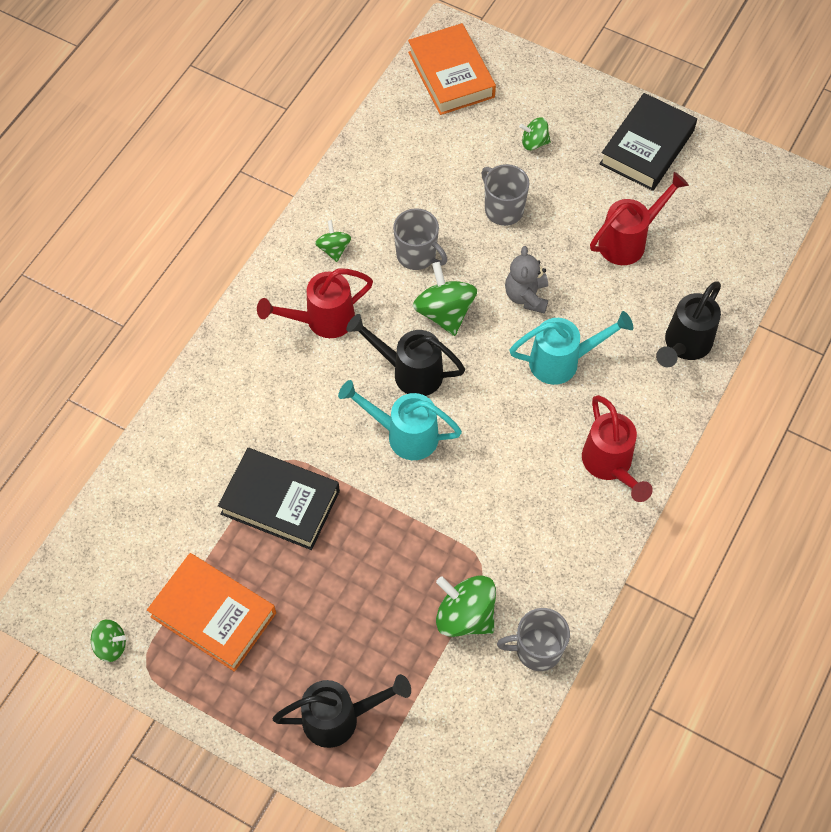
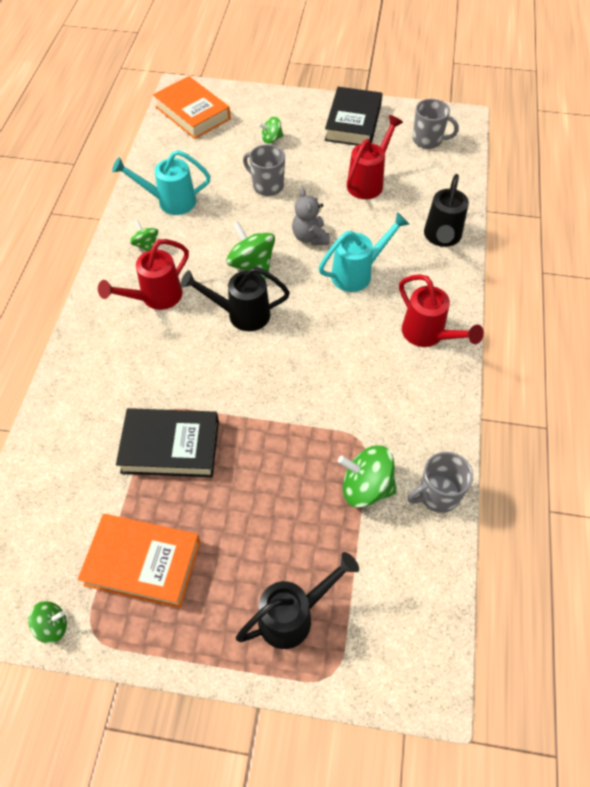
camera: 20 degrees left, 5 degrees down
(403, 434) = (255, 362): turquoise watering can -> turquoise watering can (170, 202)
(417, 255) = (214, 232): grey mug -> grey mug (428, 140)

